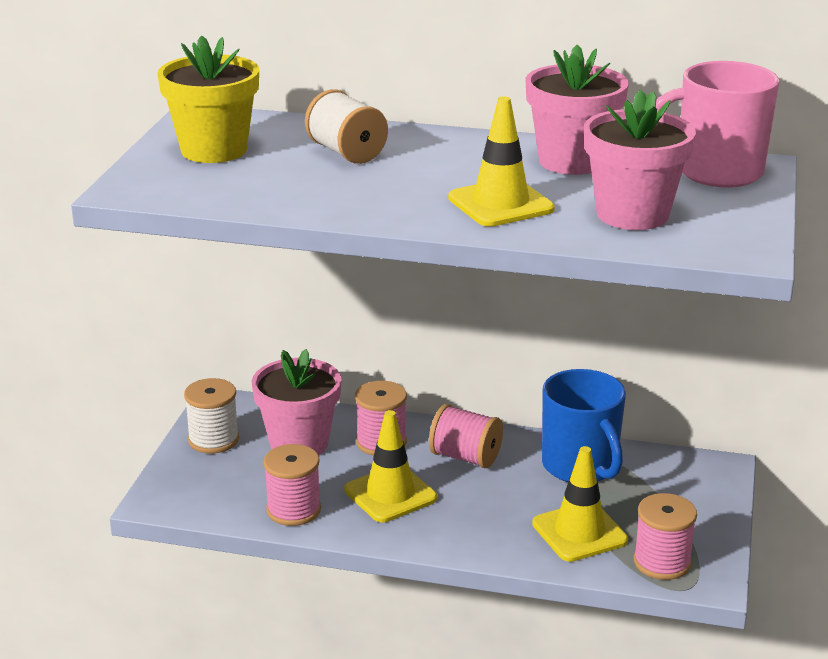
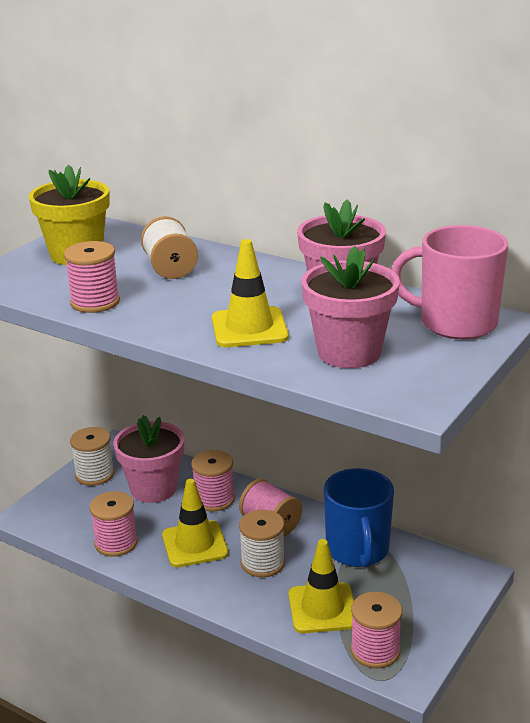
camera: 20 degrees right, 0 degrees up
(292, 198) = (95, 302): none -> pink spool
(482, 499) = (263, 563): none -> white spool

